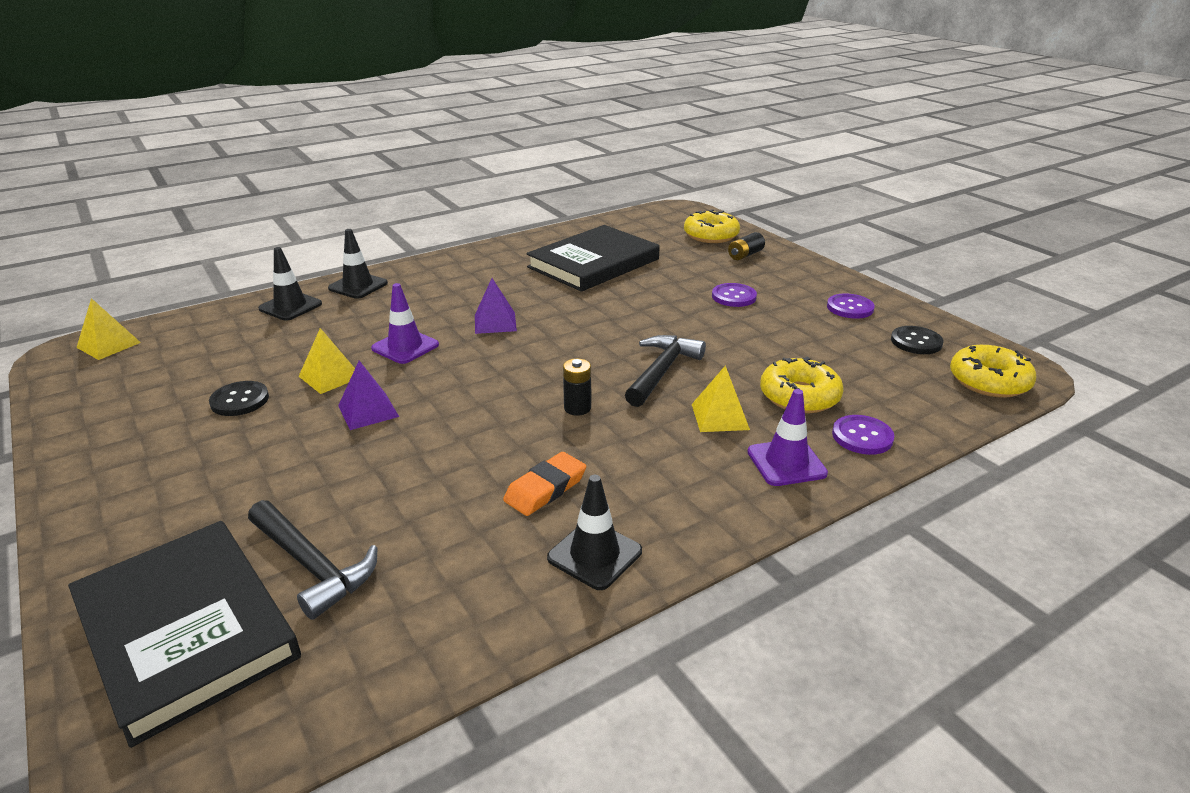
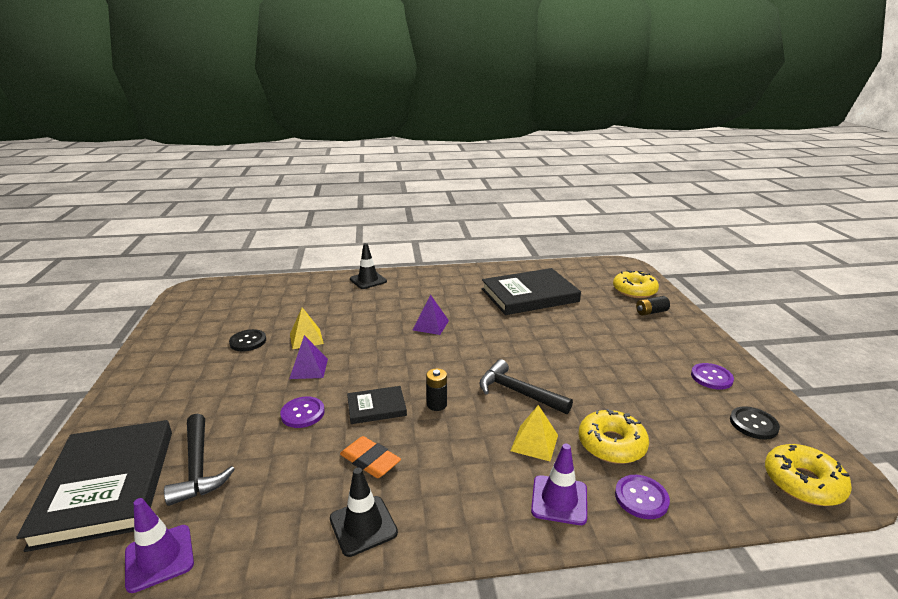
camera: 25 degrees right, 5 degrees down
(108, 345) = (214, 289): yellow pyramid -> none
(290, 306) = (321, 286): black traffic cone -> none
(405, 347) = (363, 329): purple traffic cone -> purple traffic cone (159, 558)
(503, 431) = (376, 407): none -> black book
(545, 488) = (370, 460): orange eraser -> orange eraser turned 60 degrees clockwise
(662, 371) = (517, 392): black hammer -> black hammer turned 105 degrees counterclockwise
(734, 297) = (617, 345): purple button -> purple button (303, 413)

